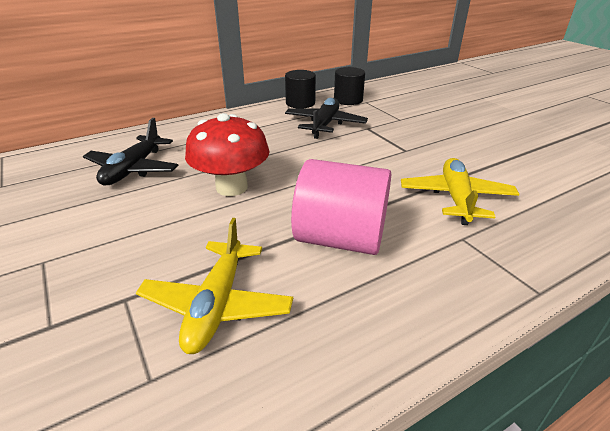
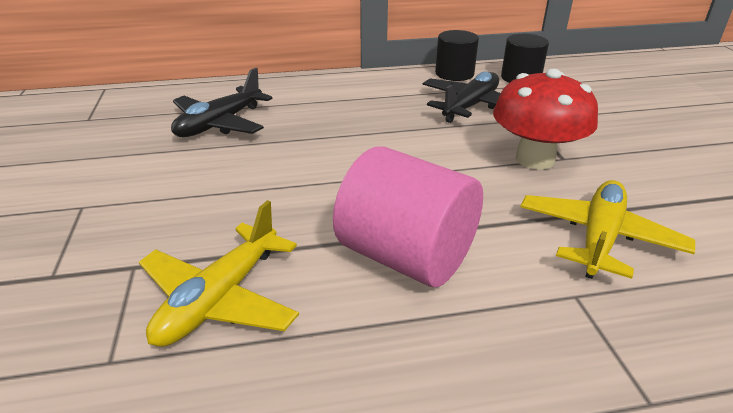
camera: 20 degrees right, 0 degrees up
(231, 187) = (312, 165): red mushroom -> red mushroom (535, 159)

